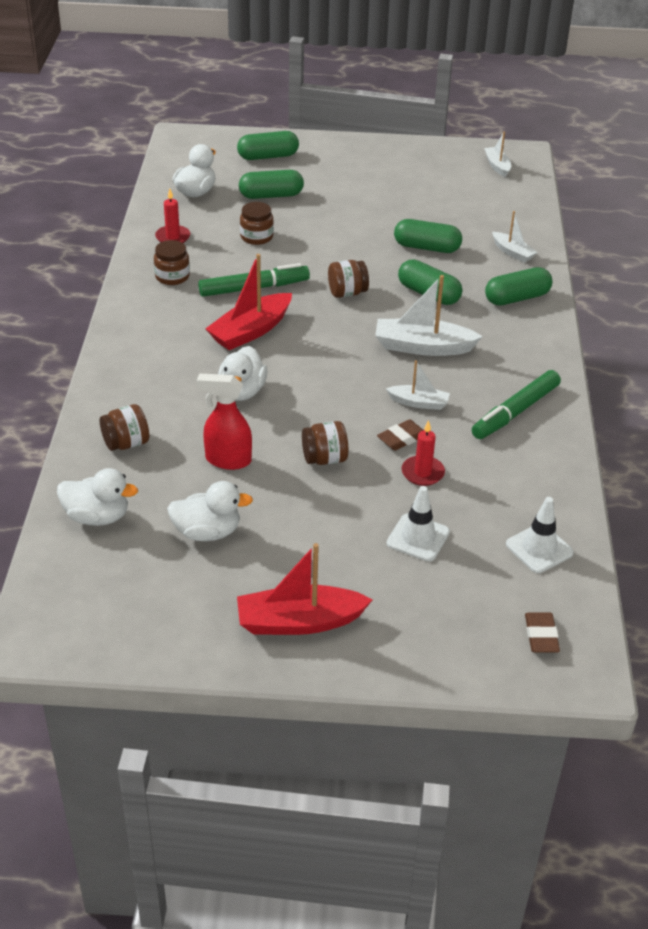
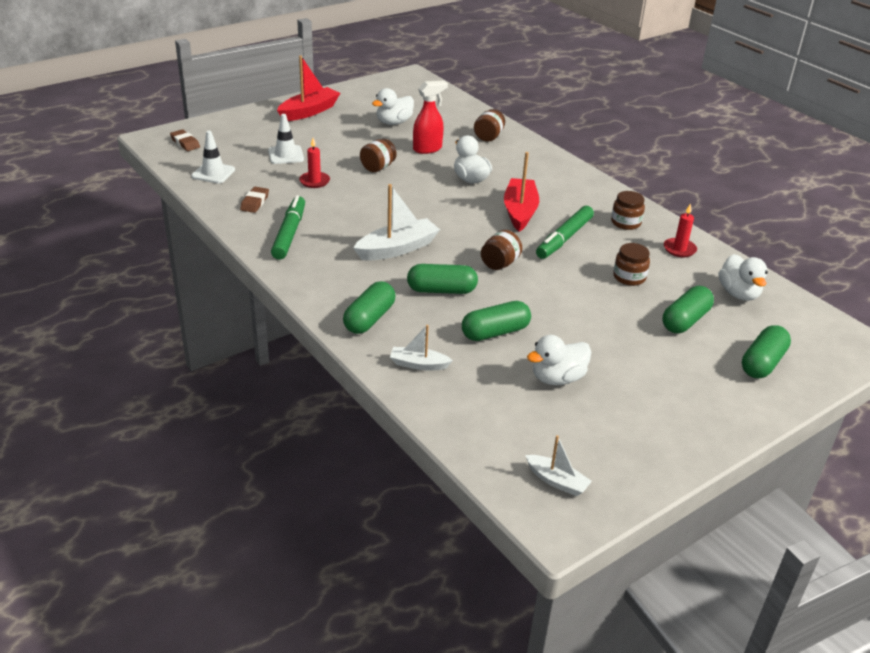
camera: 140 degrees right, 5 degrees down
(97, 517) = (452, 110): white duck -> white duck (557, 378)
(402, 438) = (346, 192): brown eraser -> brown eraser (255, 202)
(418, 403) = (359, 214): white boat -> none

